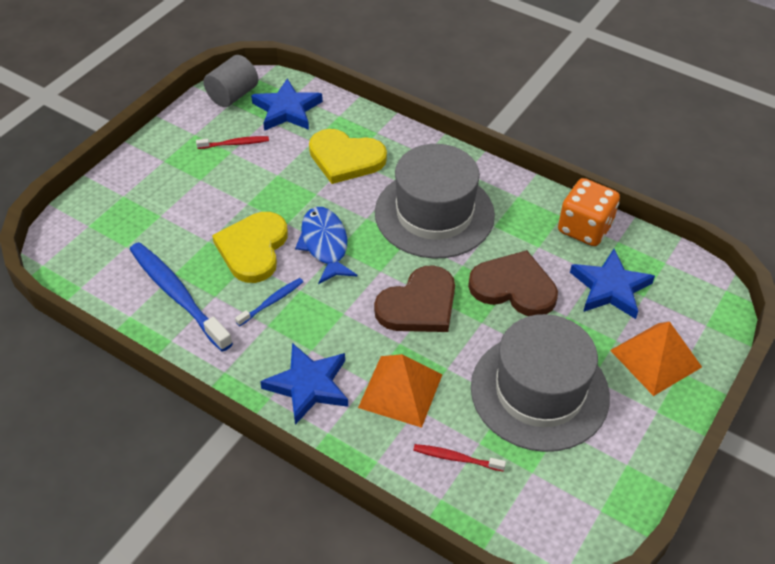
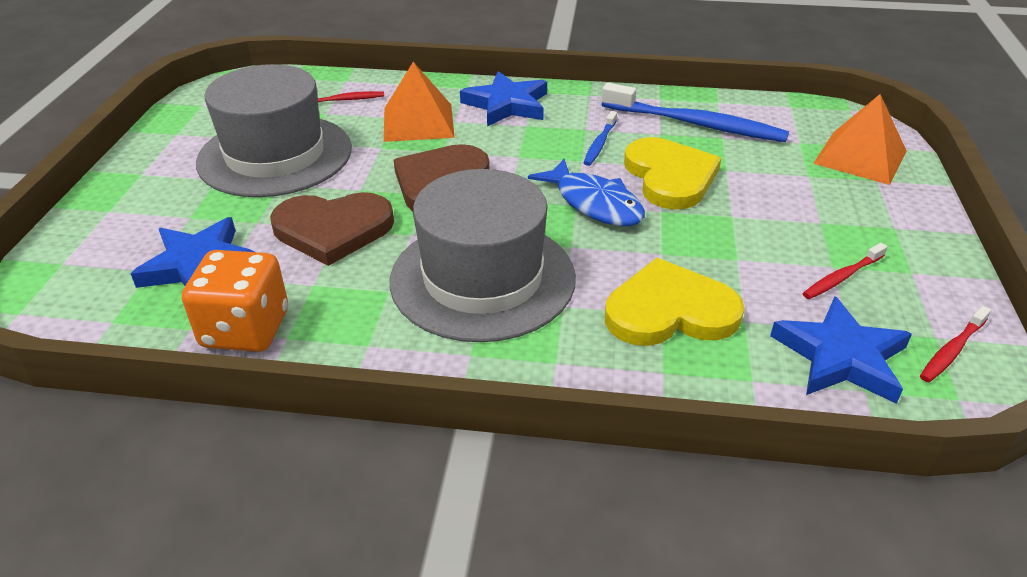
camera: 155 degrees right, 10 degrees down
(233, 95) = (952, 350): grey cylinder -> red toothbrush
(655, 358) = (138, 213): orange pyramid -> orange pyramid (860, 157)

